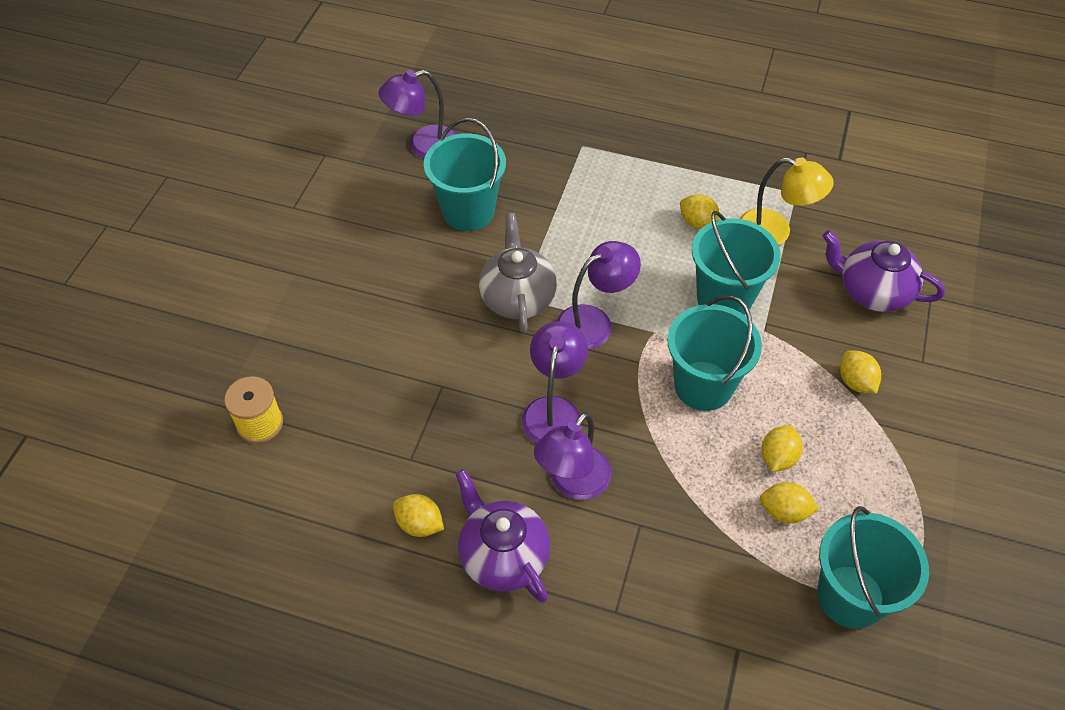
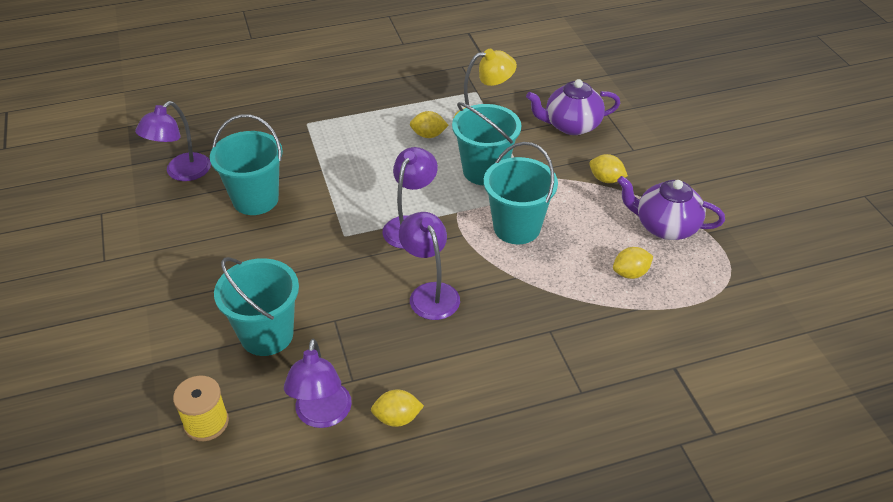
camera: 35 degrees left, 10 degrees down
(503, 556) = (476, 403): purple teapot -> purple teapot (665, 226)
(517, 297) = (342, 236): grey teapot -> none
(572, 483) = (483, 330): purple lamp -> purple lamp (322, 415)
(778, 457) = (599, 245): yellow lemon -> none
(850, 596) = (709, 299): turquoise bucket -> turquoise bucket (267, 335)

